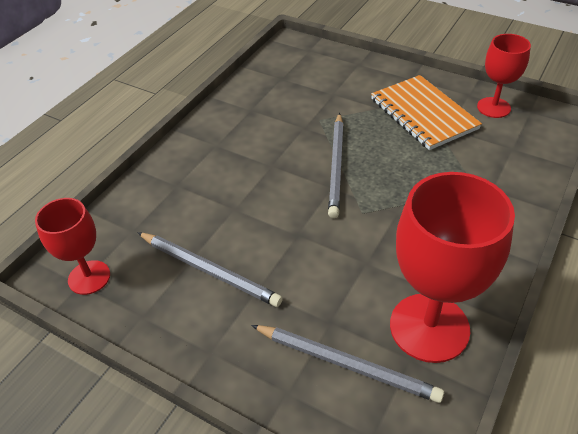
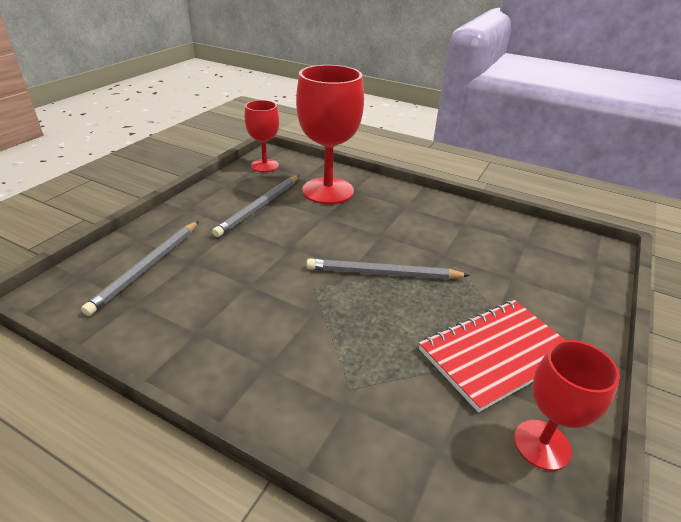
camera: 85 degrees right, 10 degrees down
(423, 114) = (496, 354): orange notebook -> red notebook
(429, 327) = (161, 318): red goblet -> red goblet (328, 191)

